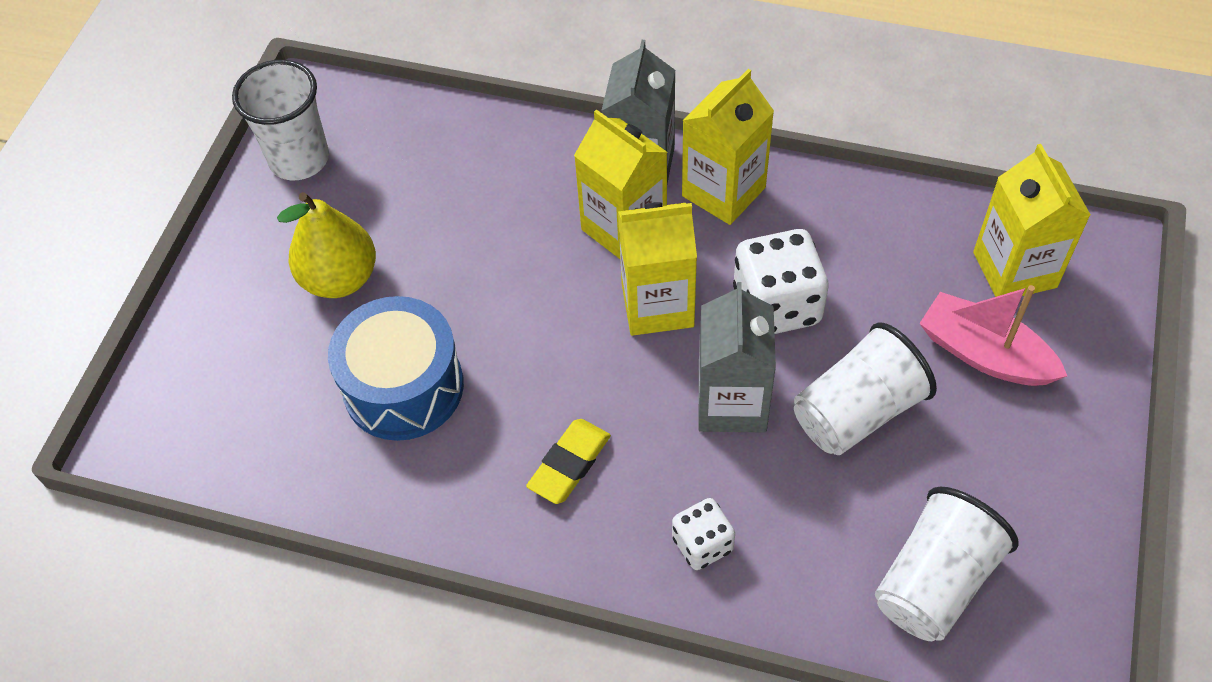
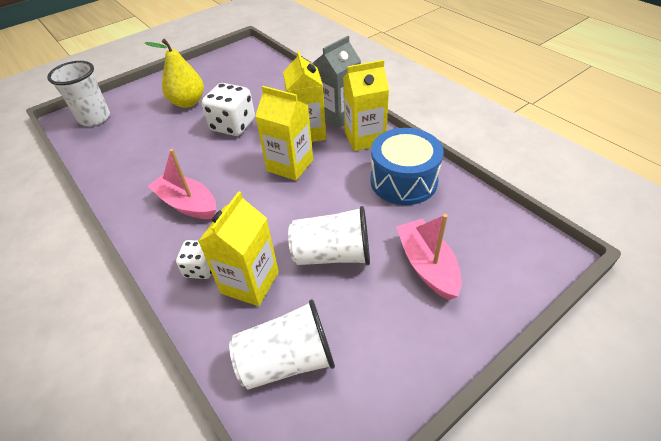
camera: 35 degrees right, 10 degrees down
(299, 159) = (219, 63): white cup -> white cup (95, 118)
(403, 387) = (165, 145): blue drum -> blue drum (403, 181)
(569, 464) = (187, 204): yellow eraser -> pink boat
(732, 402) = (279, 218): grey carton -> none
(777, 305) = (342, 191): white dice -> white dice (233, 125)
(1014, 270) = (482, 236): yellow carton -> yellow carton (250, 282)

